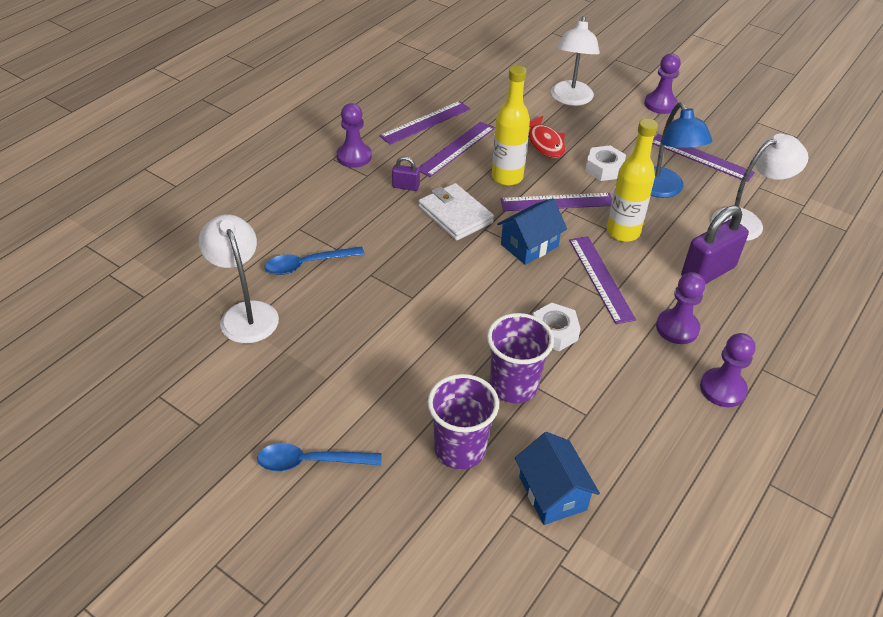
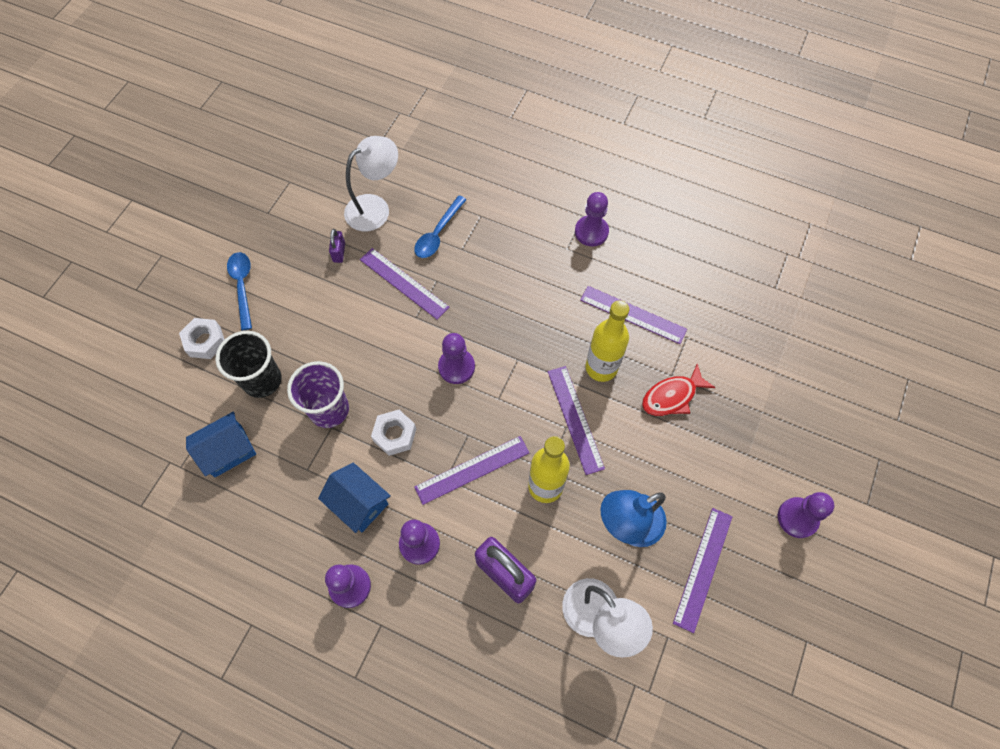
camera: 80 degrees right, 20 degrees up
(308, 264) = (438, 233): blue spoon -> blue spoon turned 120 degrees counterclockwise
(405, 186) = (560, 283): purple padlock -> purple padlock (339, 252)
(425, 122) = (667, 280): purple ruler -> purple ruler (403, 283)
(455, 215) = (530, 331): white wallet -> none
(460, 449) = (262, 380): purple cup -> black cup
(483, 273) = (456, 367): none -> purple pawn
(529, 245) = (503, 401): blue house -> blue house (359, 503)
(570, 99) = (767, 414): white lamp -> none
(604, 168) = (646, 461): white nut -> white nut (205, 341)

